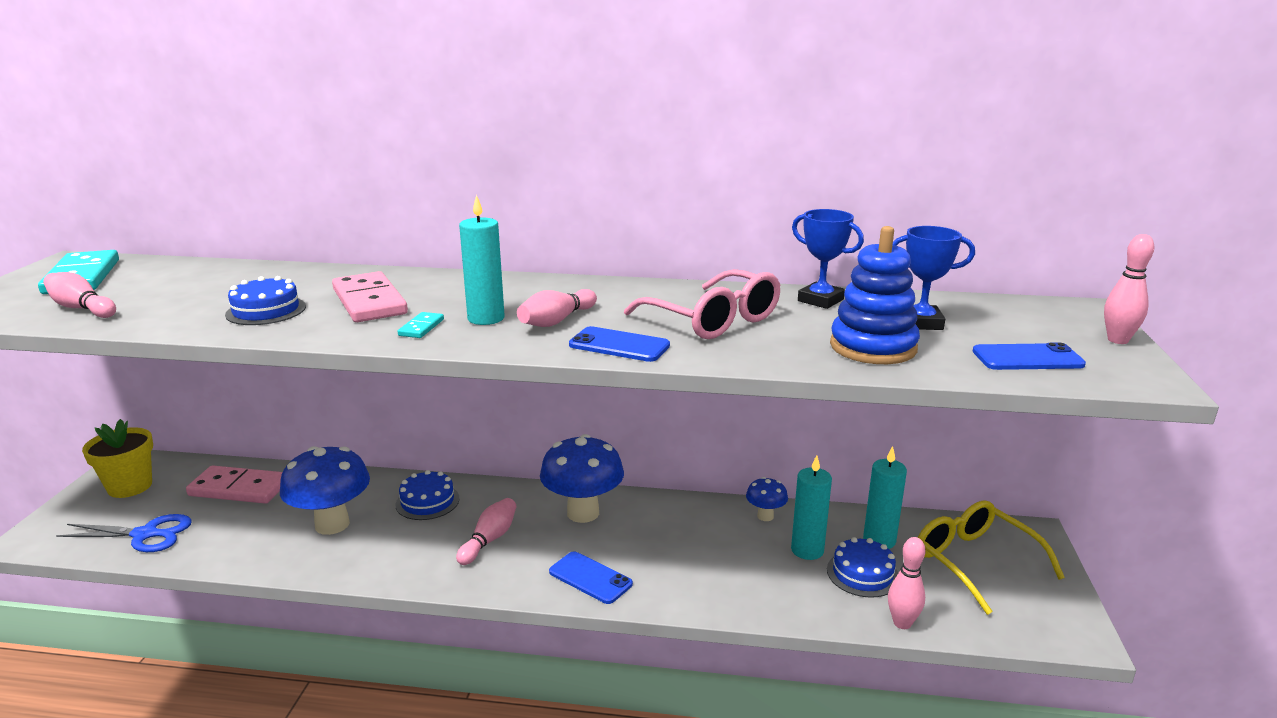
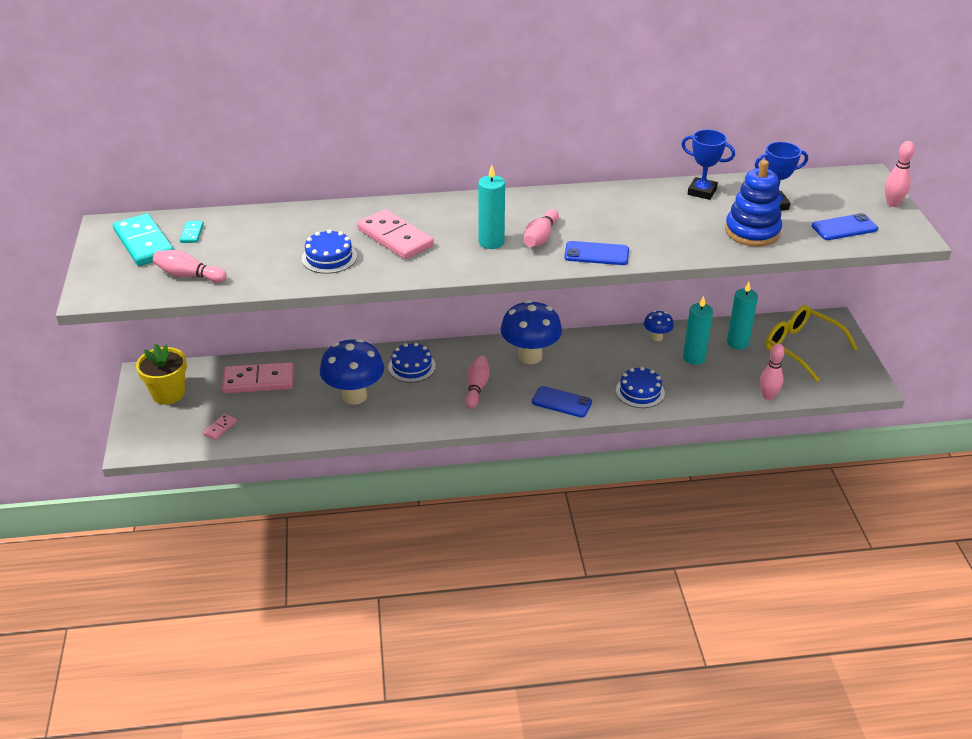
camera: 15 degrees left, 15 degrees up
(145, 534) = (220, 428): blue scissors -> pink domino
(421, 327) = (455, 257): turquoise domino -> turquoise domino (192, 233)
(712, 319) = (641, 221): pink glasses -> none
(862, 573) = (734, 368): blue cake -> blue cake (640, 392)

